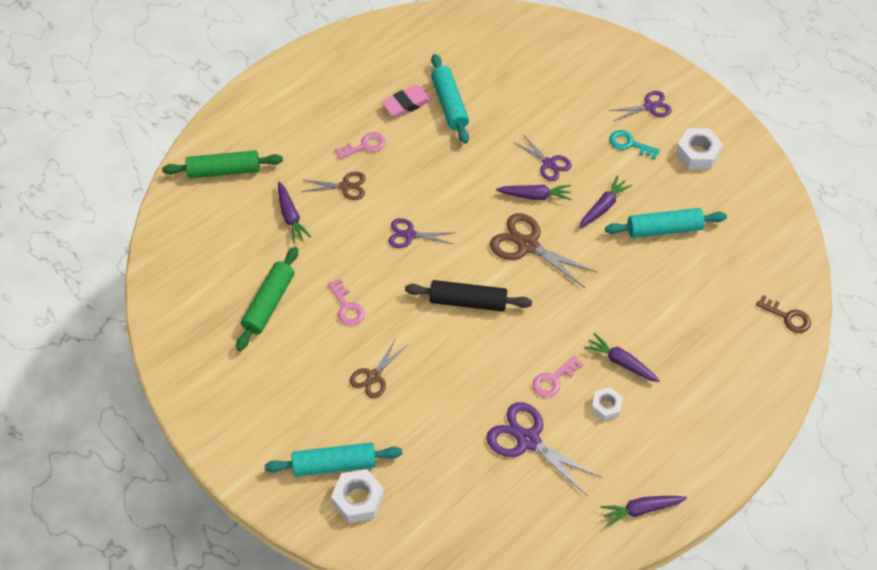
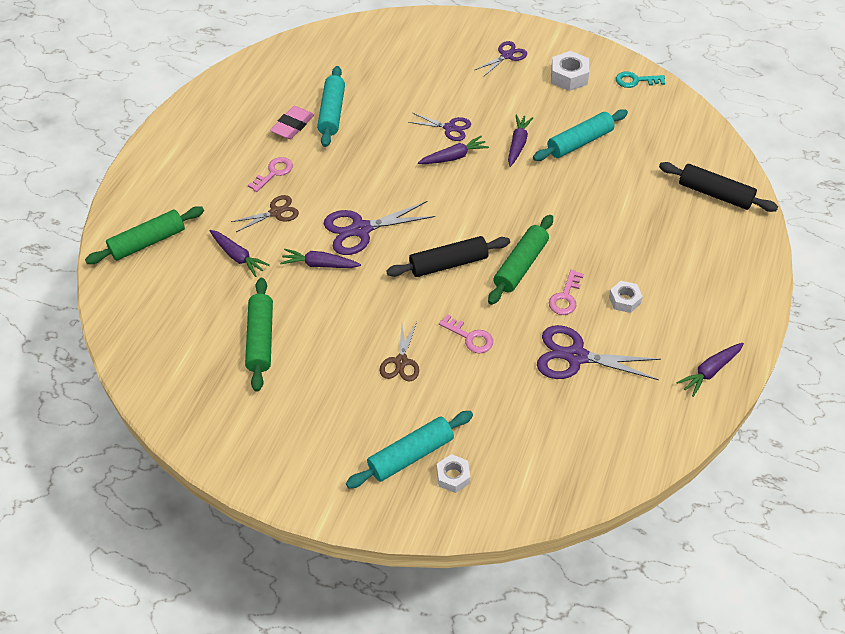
camera: 25 degrees left, 5 degrees down
(347, 307) = (339, 312): pink key -> pink key (470, 337)
(358, 499) = (453, 476): white nut -> white nut, size x0.65
(409, 235) = (361, 230): purple scissors -> purple scissors, size x1.63
(449, 104) = (332, 113): turquoise rolling pin -> turquoise rolling pin turned 45 degrees clockwise
(527, 245) = (472, 198): brown scissors -> none
(531, 331) = (520, 265): none -> green rolling pin
(621, 362) = (613, 259): purple carrot -> purple carrot (320, 264)
(629, 144) = (508, 89): turquoise key -> turquoise key (635, 80)
(762, 338) = (715, 194): none -> black rolling pin
(787, 317) = (723, 171): brown key -> none

